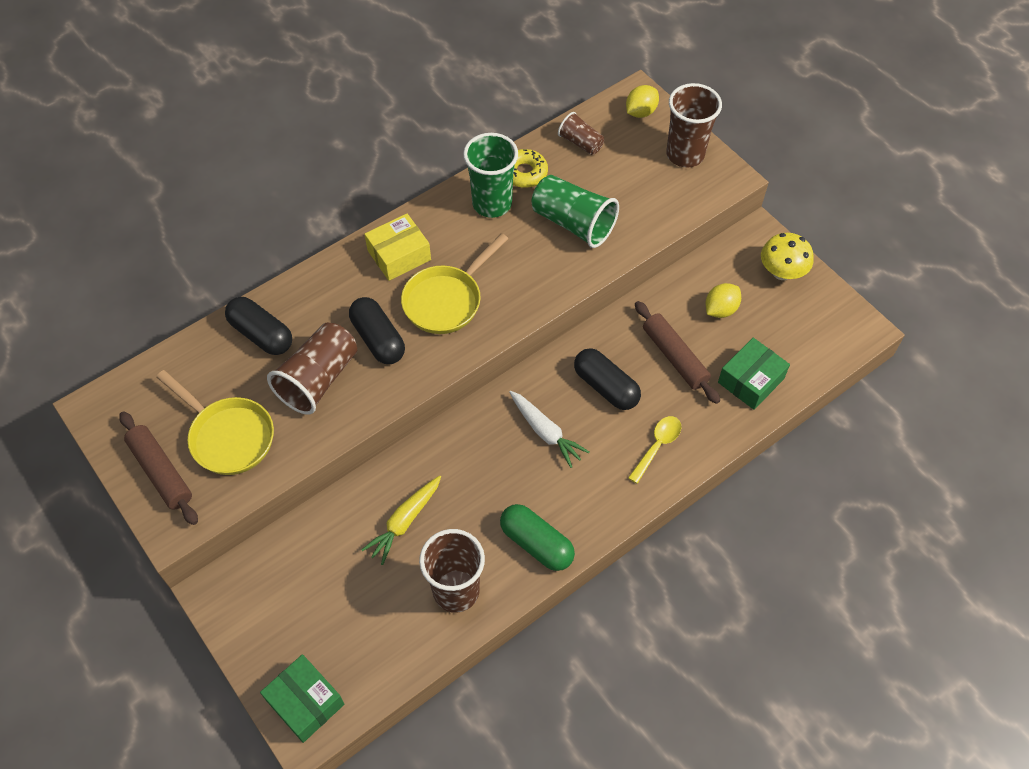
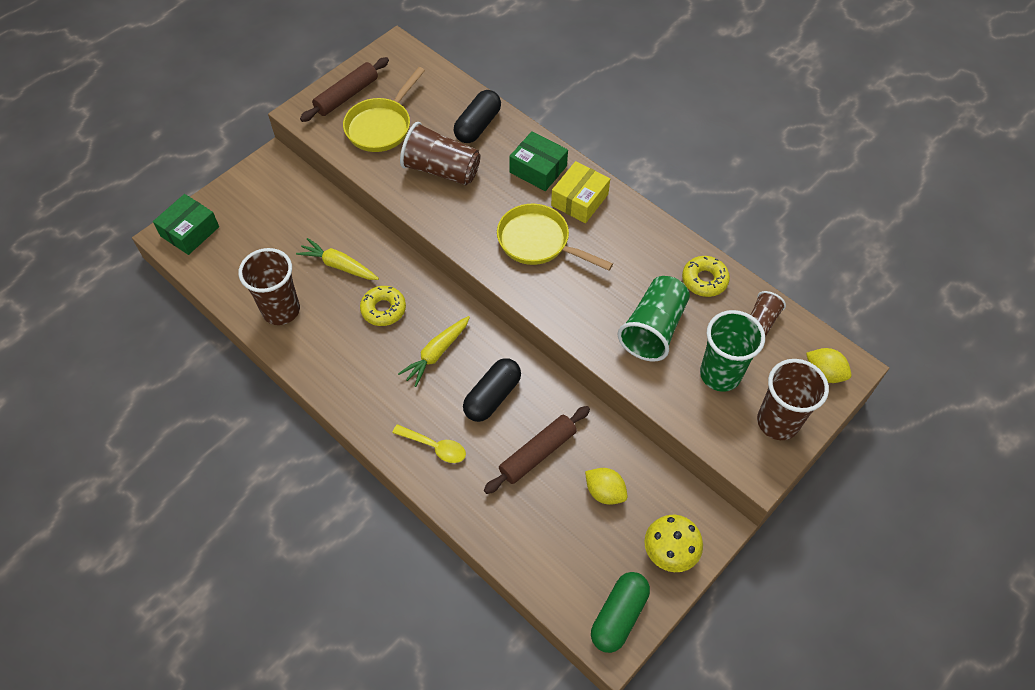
camera: 80 degrees right, 0 degrees up
(378, 339) = (488, 201): black capsule -> none
(399, 255) = (579, 200): yellow box -> yellow box turned 75 degrees clockwise
(477, 479) = (383, 309): none -> yellow donut
(492, 204) = (658, 259): green cup -> green cup (720, 374)
(536, 544) = (327, 361): green capsule -> green capsule (618, 616)
(545, 432) = (436, 354): white carrot -> yellow carrot
(750, 380) = (523, 527): green box -> green box (538, 169)

